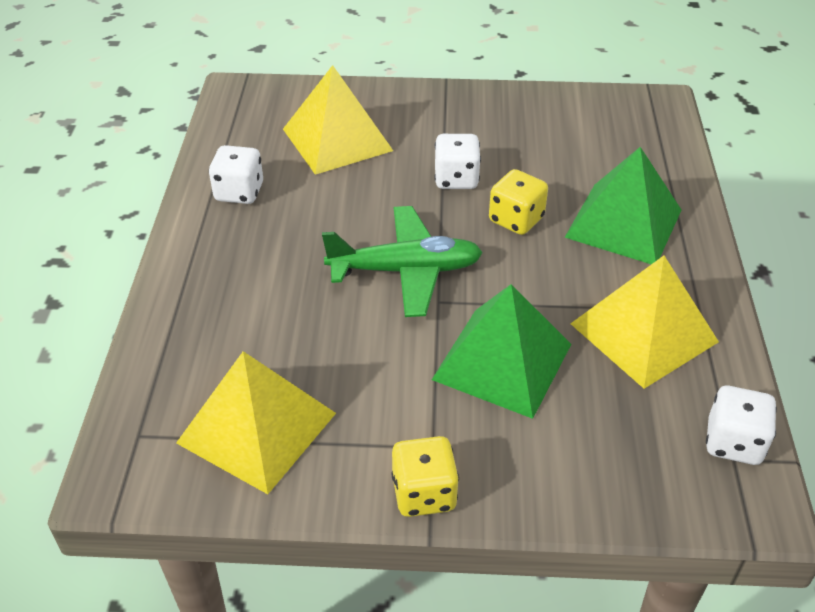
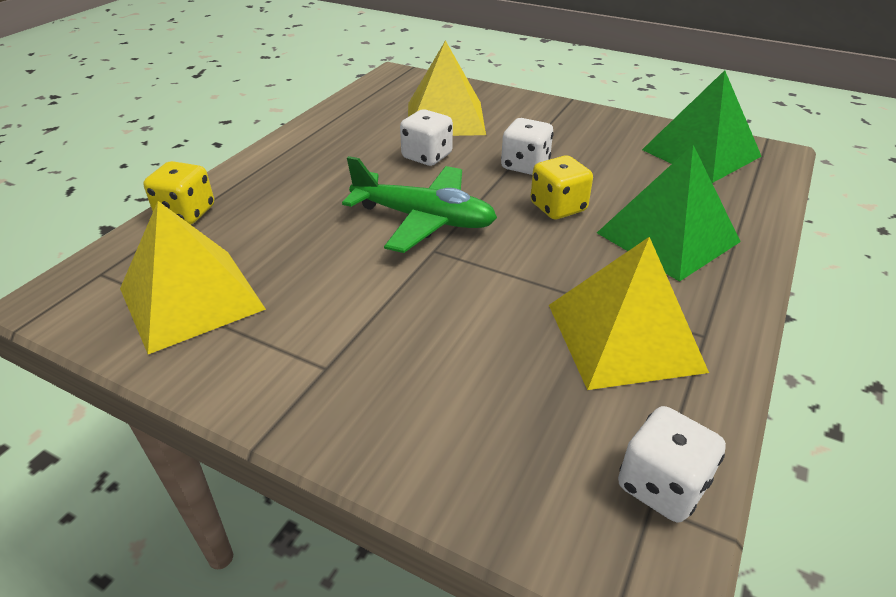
camera: 25 degrees right, 5 degrees down
(239, 192) = (337, 134): white dice -> white dice (427, 156)
(424, 493) = (280, 407): yellow dice -> yellow dice (186, 213)
(502, 361) = (454, 316): green pyramid -> green pyramid (701, 153)

